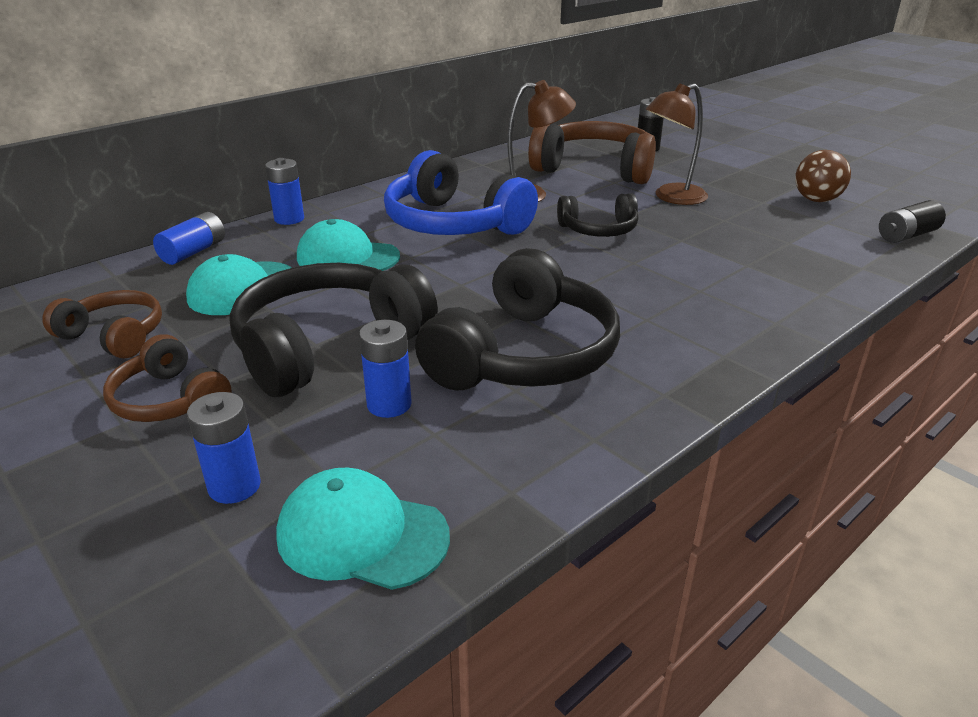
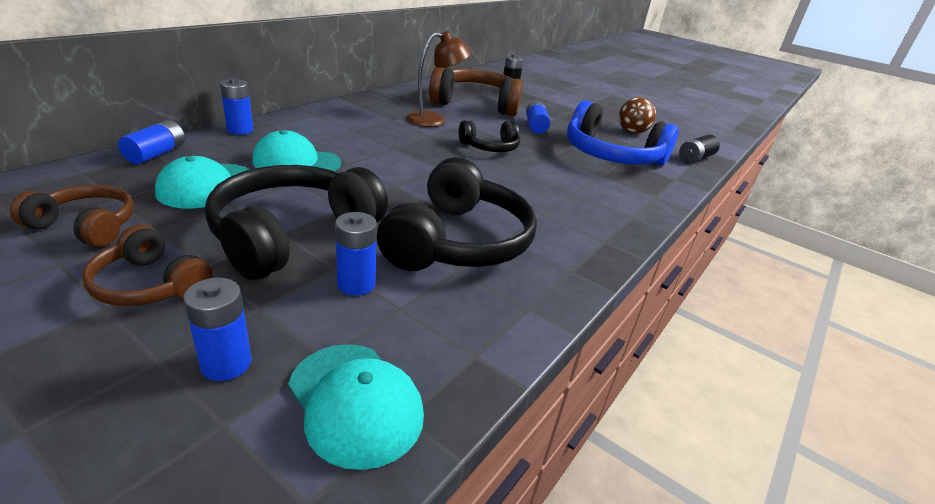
camera: 15 degrees left, 0 degrees up
(362, 535) = (355, 402): turquoise cap -> turquoise cap turned 135 degrees counterclockwise
(453, 224) = (379, 139): blue headphones -> blue headphones (611, 155)
(672, 197) = (535, 126): brown lamp -> blue battery

